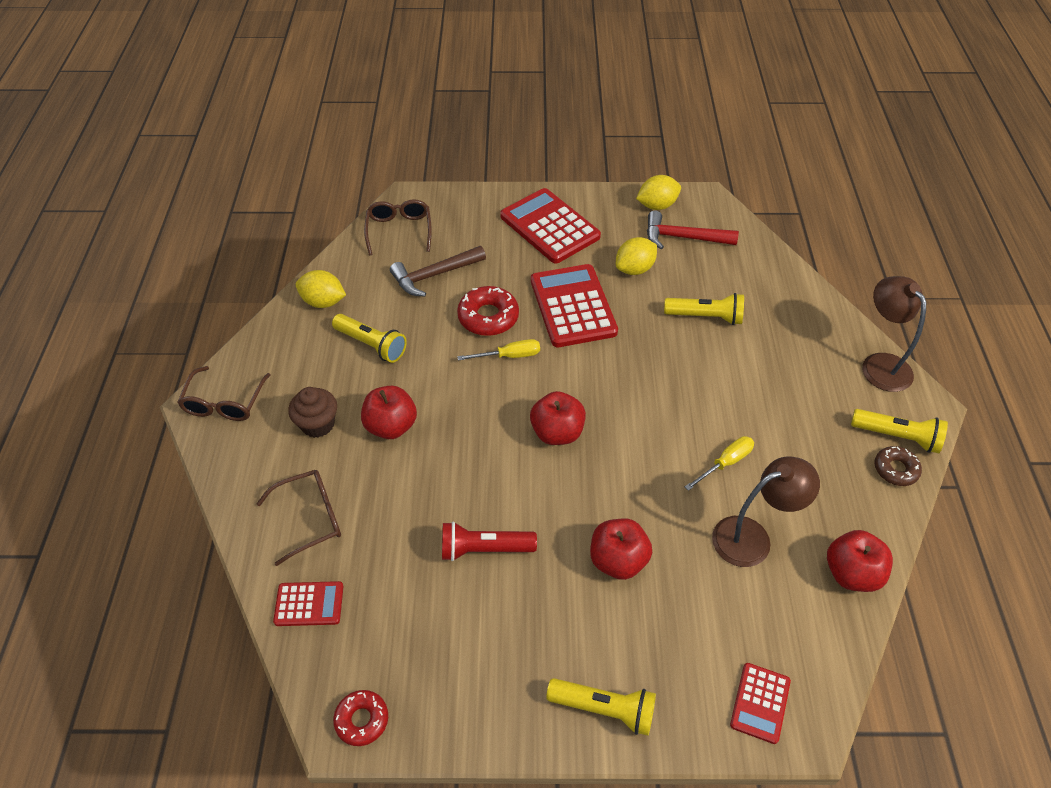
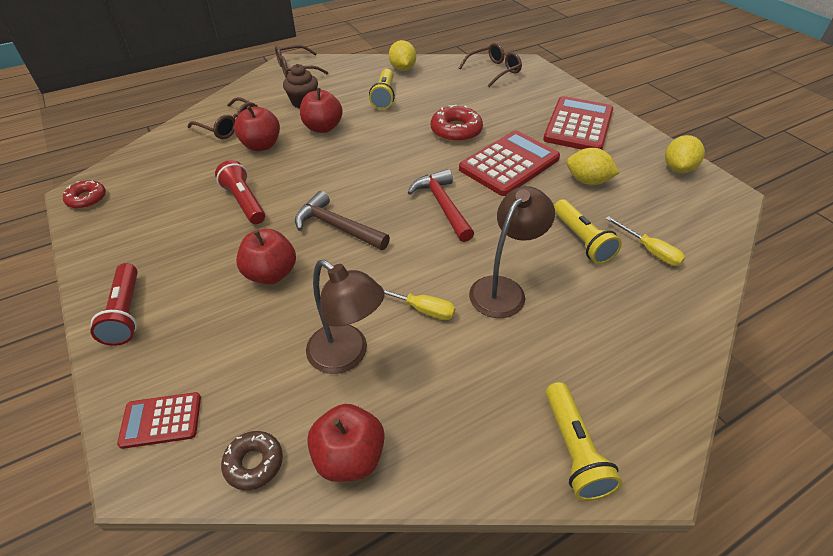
camera: 60 degrees right, 5 degrees down
(309, 604) = (165, 149): red calculator -> none
(434, 275) = (470, 97): brown hammer -> brown hammer (337, 227)
(509, 356) = (428, 152): yellow screwdriver -> yellow screwdriver (649, 251)
(557, 432) = (375, 199): red apple -> red apple (261, 145)
(604, 709) = (126, 313): yellow flashlight -> red flashlight
(657, 205) = (678, 168): yellow lemon -> yellow lemon turned 75 degrees clockwise
(683, 238) = (660, 196): red hammer -> red hammer (442, 206)
(880, 364) = (667, 400): brown lamp -> brown lamp (503, 289)
(895, 469) = (523, 461): brown donut -> brown donut (254, 463)

